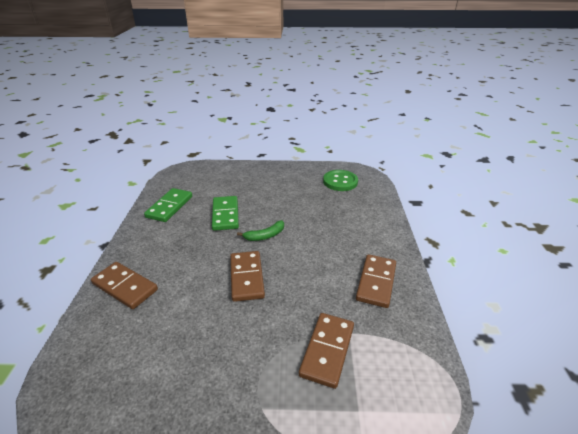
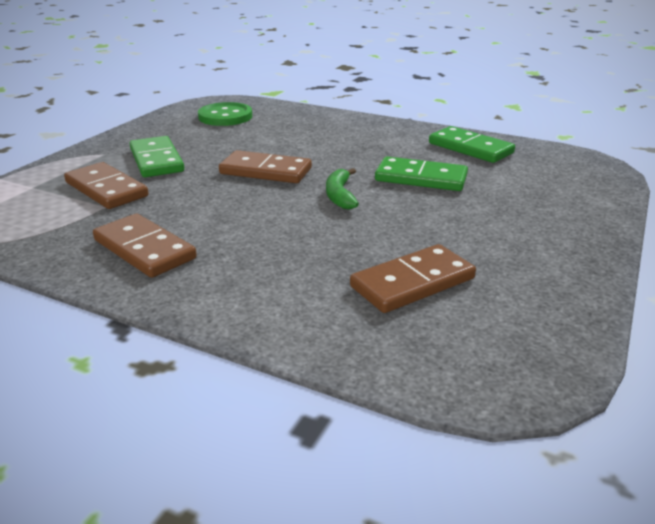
camera: 115 degrees right, 5 degrees down
(125, 287) = (319, 121): brown domino -> brown domino (413, 283)
(258, 353) = (156, 160): none -> green domino
(340, 181) = (482, 320): green button -> green button (225, 116)

